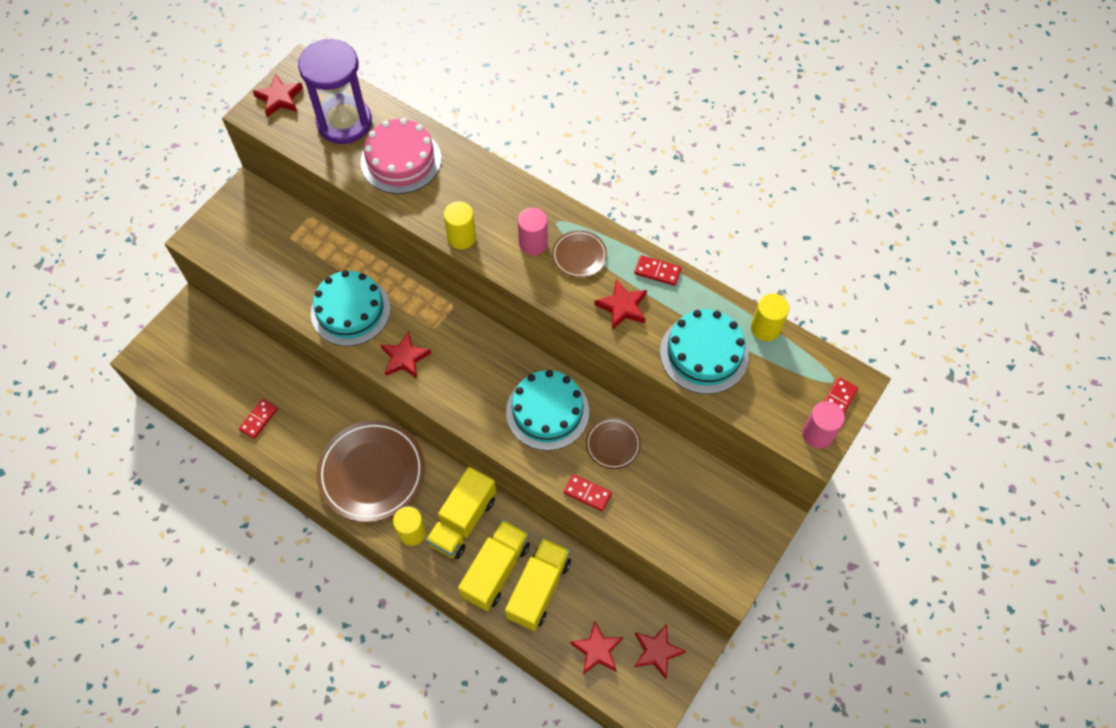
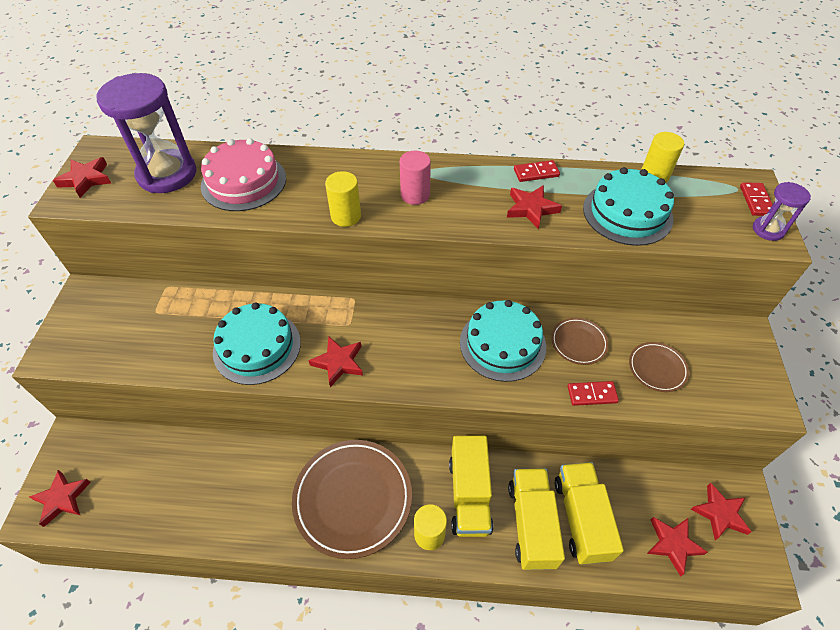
camera: 30 degrees left, 10 degrees down
(165, 355) = (62, 499): none -> red star
(259, 419) = (203, 509): red domino -> none
(579, 256) = (462, 188): brown plate -> brown plate (657, 368)
(817, 434) = (768, 230): pink cylinder -> purple hourglass

